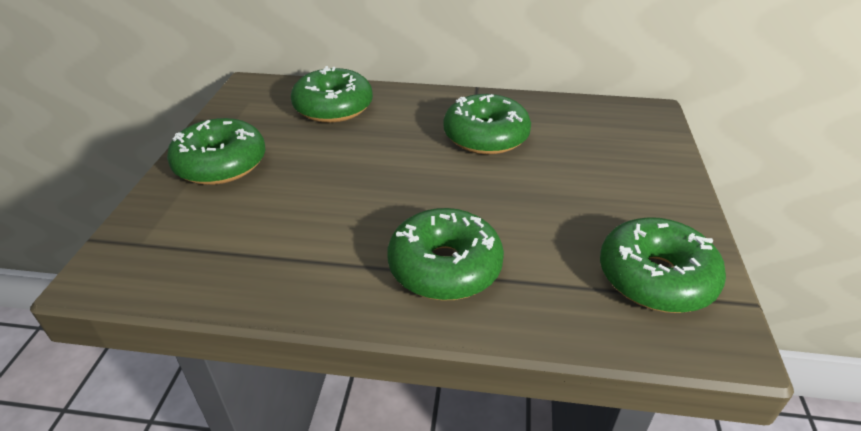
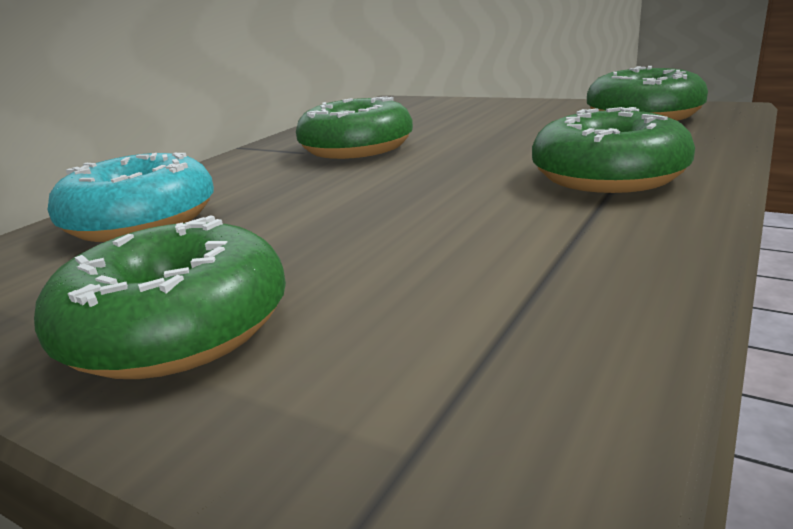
camera: 65 degrees left, 15 degrees down
(333, 107) = (141, 221): green donut -> turquoise donut

